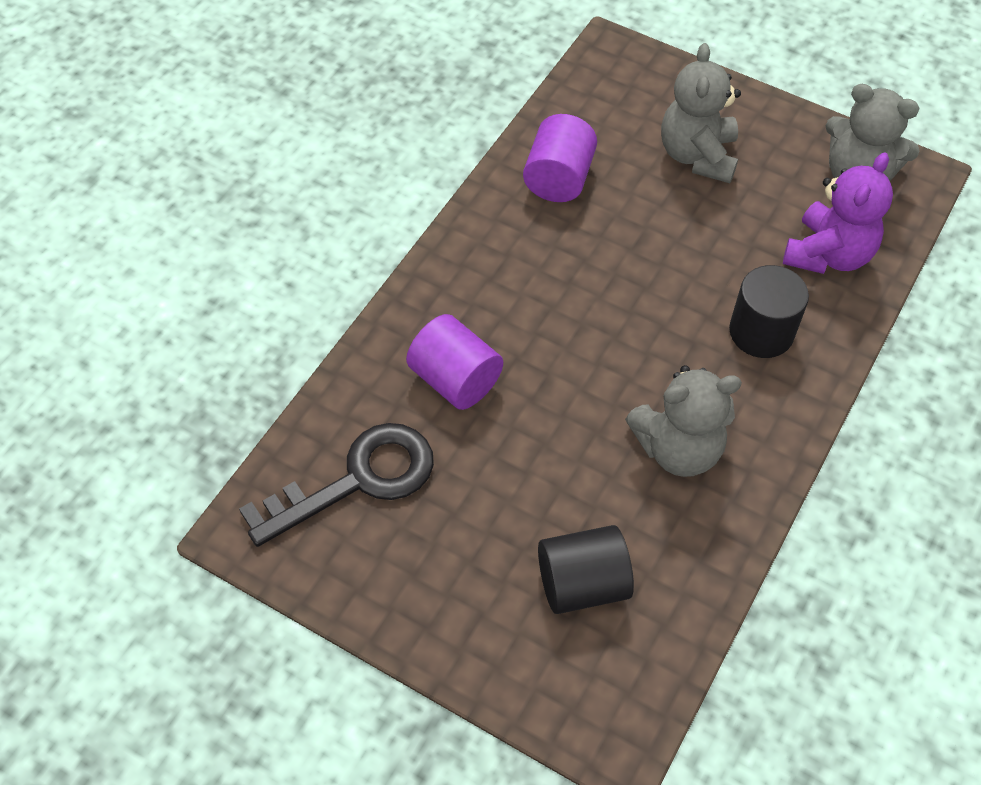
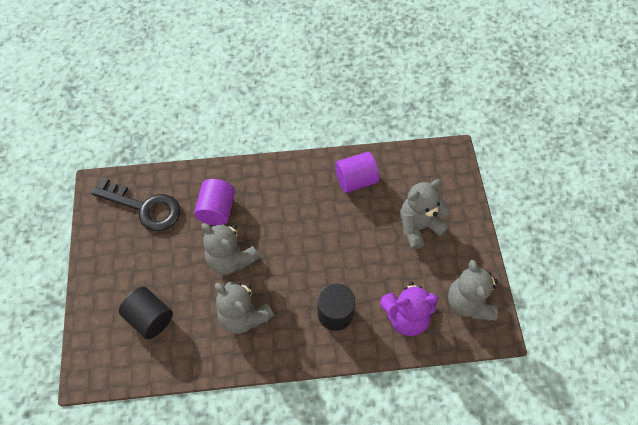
camera: 55 degrees right, 5 degrees up
(563, 411) = (231, 259): none -> grey teddy bear

